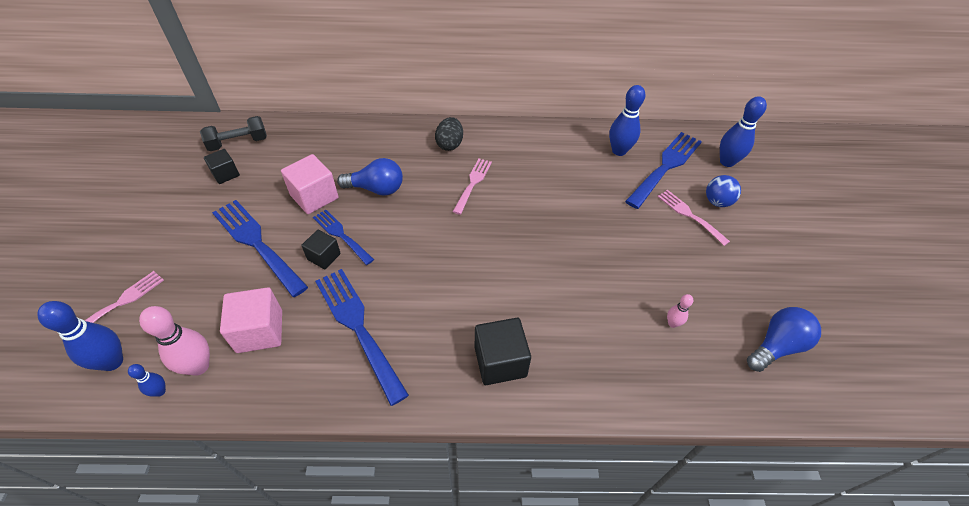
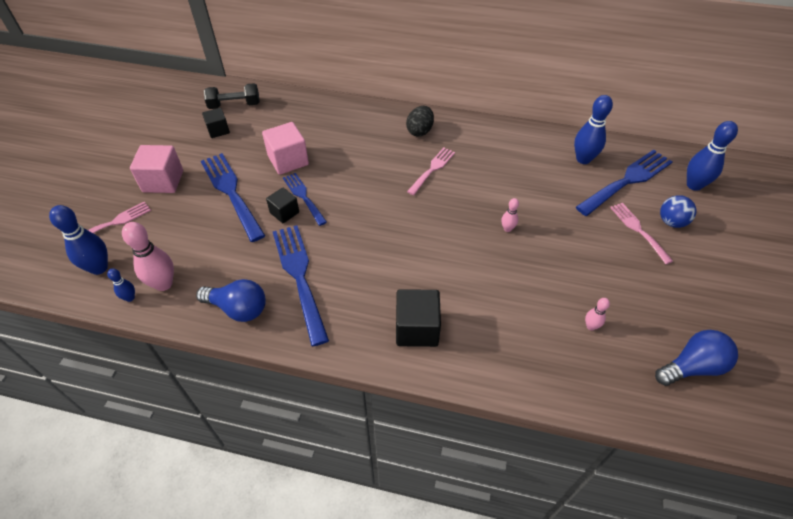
camera: 15 degrees right, 0 degrees up
(260, 331) = (218, 265): pink cube -> pink cube (163, 181)
(376, 189) = (343, 161): blue light bulb -> blue light bulb (238, 308)
(565, 235) = (507, 229): none -> pink bowling pin

